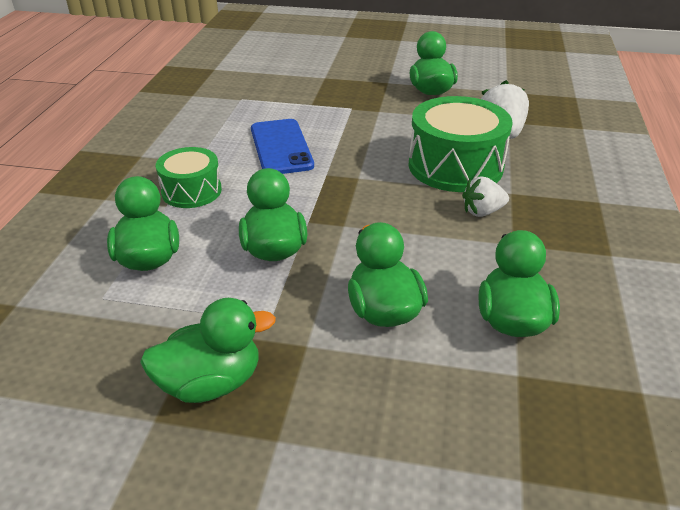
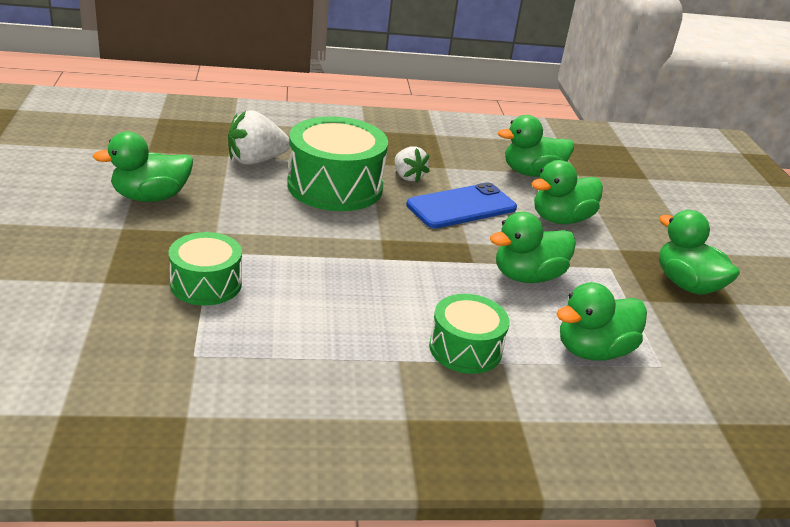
camera: 110 degrees left, 5 degrees down
(281, 147) = (336, 296): blue phone -> blue phone (461, 206)
(312, 104) = (206, 284): none -> green drum

